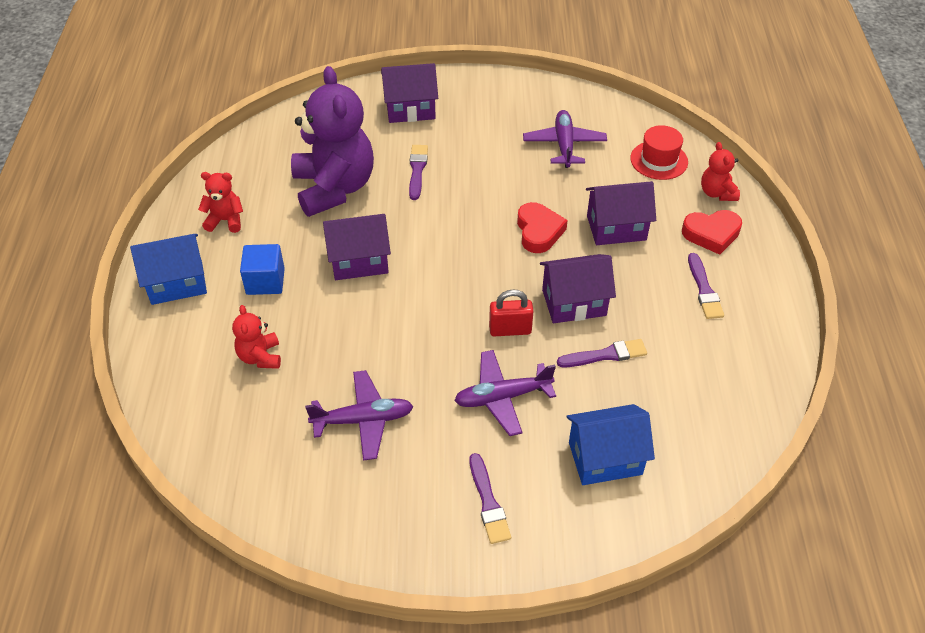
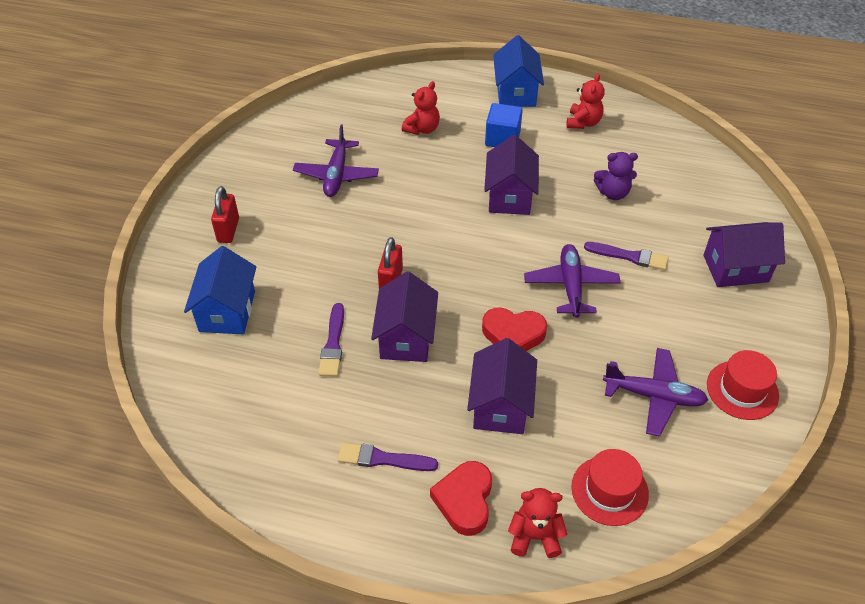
camera: 105 degrees right, 0 degrees up
(260, 357) = (422, 129): red teddy bear -> red teddy bear turned 120 degrees clockwise
(334, 188) = (613, 193): purple teddy bear -> purple teddy bear, size x0.45
(410, 109) = (735, 268): purple house -> purple house turned 75 degrees clockwise
(488, 502) = (228, 230): purple brush -> red padlock
(502, 397) = (320, 260): purple plane -> purple plane (571, 286)
(536, 102) = (742, 390): none -> red hat

